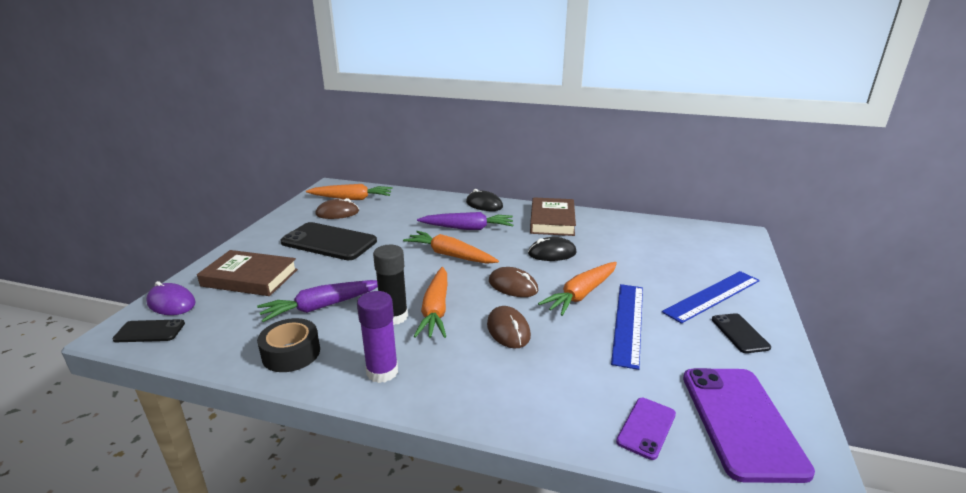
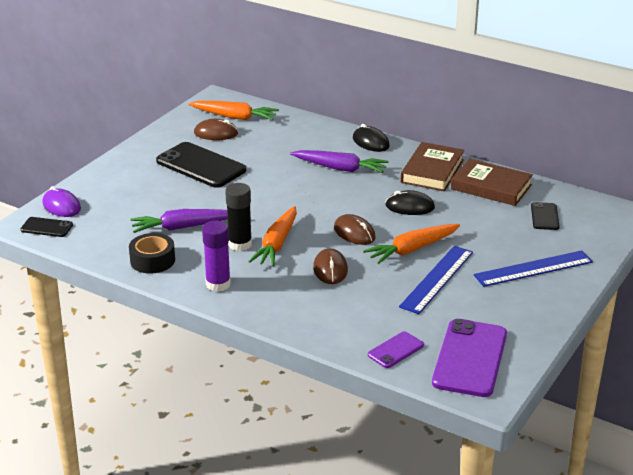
camera: 15 degrees right, 5 degrees up
(250, 278) = (126, 192): brown book -> brown book (491, 187)
(450, 255) = (310, 195): orange carrot -> none
(740, 333) = (528, 302): black phone -> black phone (545, 216)

